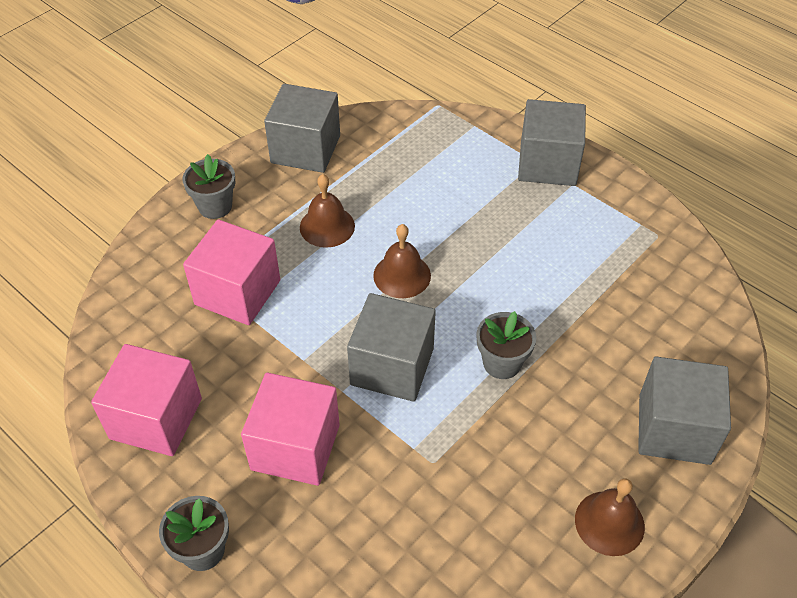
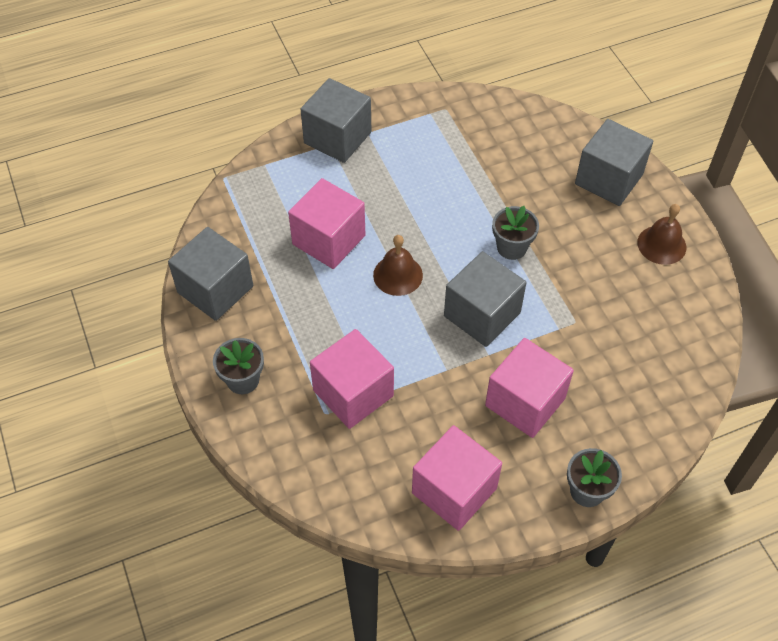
camera: 65 degrees left, 5 degrees up
(327, 226) = (316, 305): brown bell -> none
(412, 205) = (329, 240): none -> pink cube

